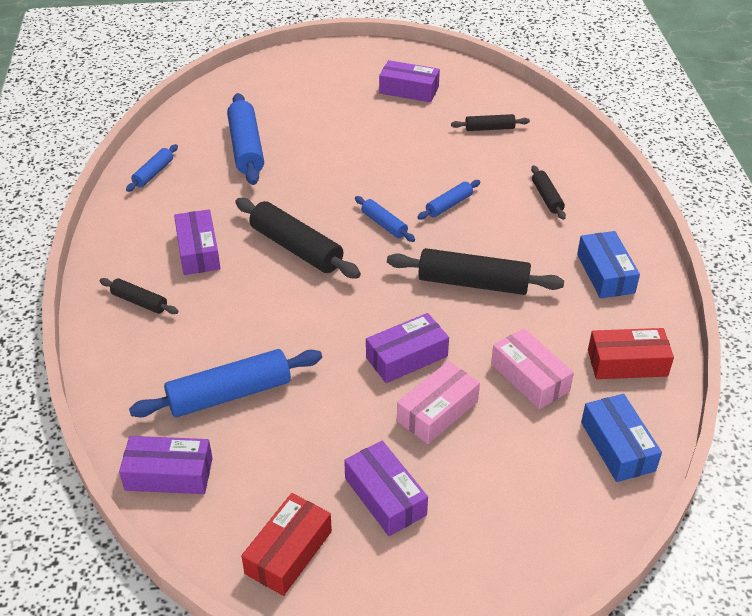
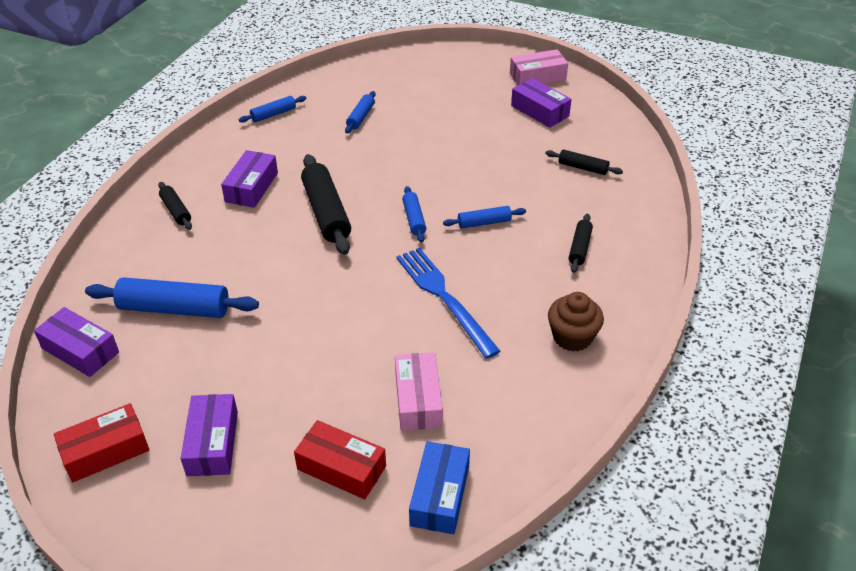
camera: 30 degrees right, 0 degrees up
(246, 148) = (361, 117): blue rolling pin -> blue rolling pin, size x0.53
(406, 357) = (332, 337): purple box -> none
(437, 411) = (315, 393): pink box -> pink box (537, 77)
(473, 283) = (444, 297): black rolling pin -> blue fork
(605, 273) = (572, 337): blue box -> brown cupcake
(627, 363) = (518, 426): red box -> red box (341, 468)

